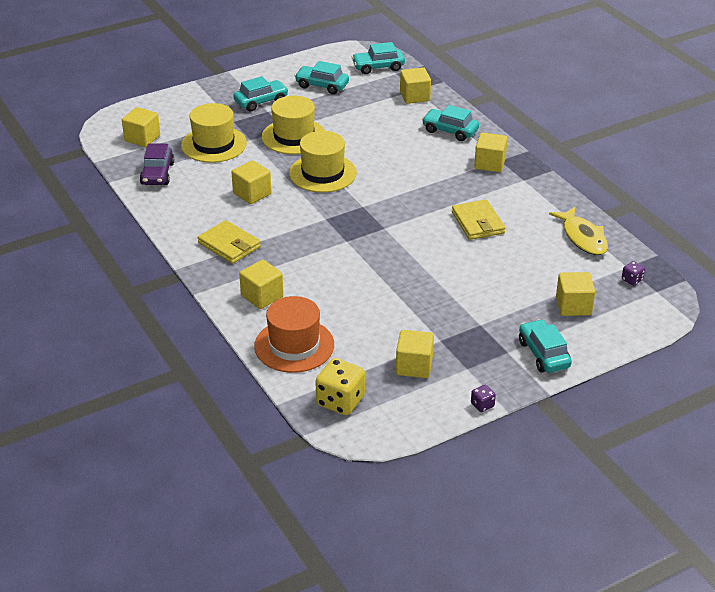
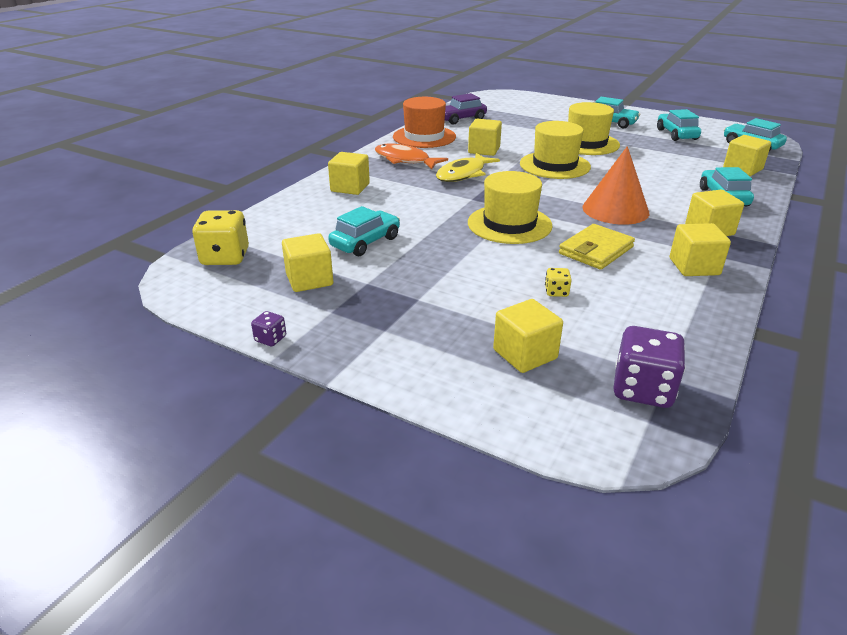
camera: 60 degrees right, 5 degrees down
(142, 138) = (496, 105): yellow cube -> yellow cube (694, 267)
(214, 144) = (526, 124): yellow hat -> yellow hat (509, 224)
(229, 245) = (405, 160): yellow wallet -> orange fish
(294, 345) = (293, 217): orange hat -> orange hat (424, 137)
(427, 185) = (615, 210): none -> orange cone
(516, 263) = (556, 292): none -> yellow dice
(543, 354) = (403, 357): turquoise car -> turquoise car (365, 242)
(583, 238) = (674, 324): yellow fish -> yellow fish (463, 174)
(632, 280) = (642, 389): purple dice -> purple dice, size x2.08

